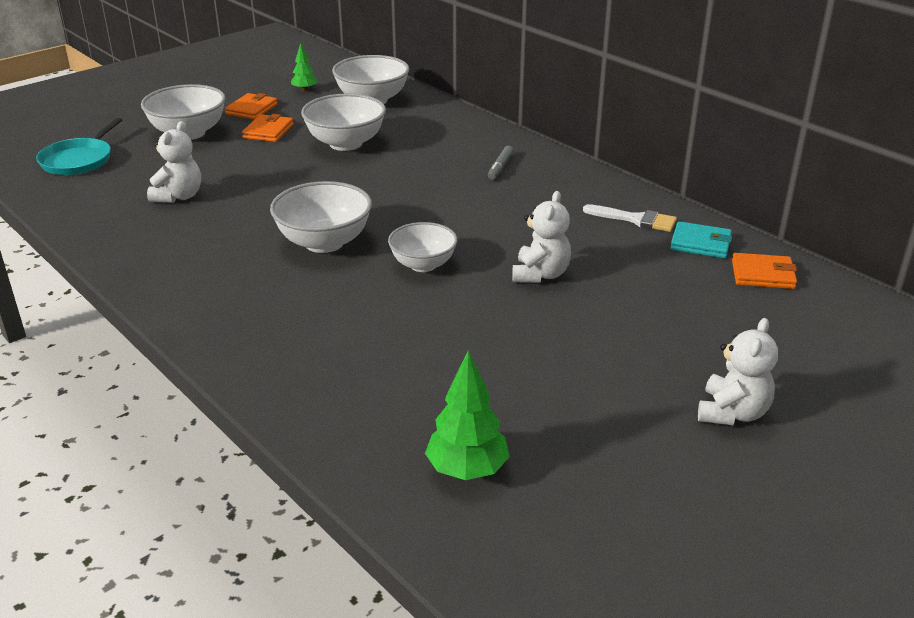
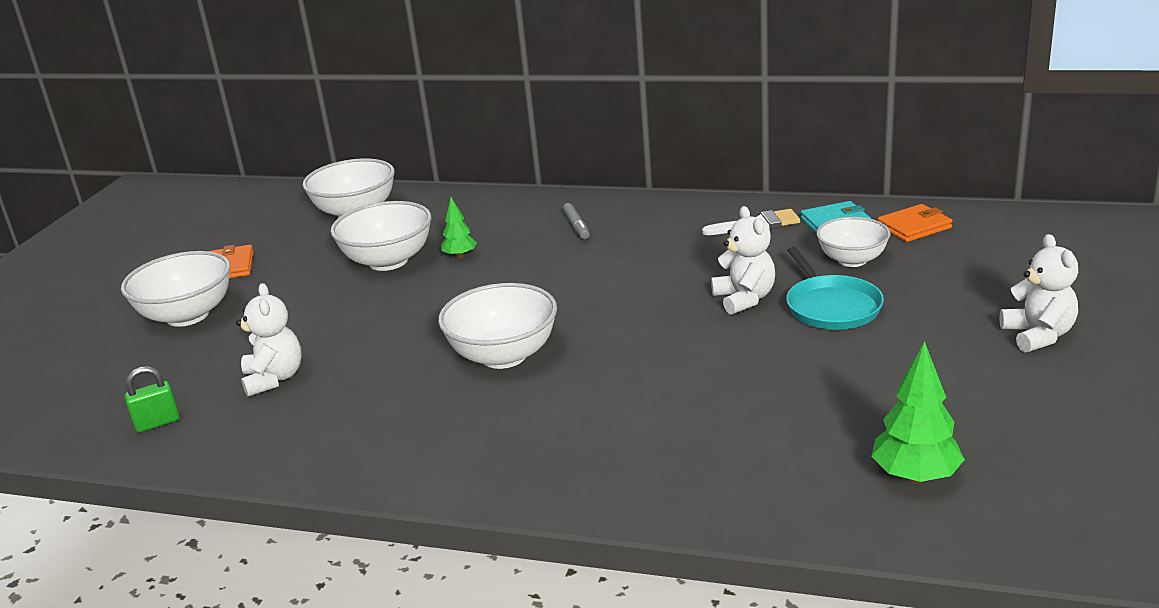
camera: 30 degrees left, 5 degrees down
(79, 160) = (85, 392): turquoise pan -> turquoise pan (831, 306)
(87, 196) = (157, 423): none -> green padlock
(268, 131) = (283, 280): orange wallet -> none
(304, 90) = (264, 228): green tree -> green tree (460, 256)
(423, 265) = (629, 334): white bowl -> white bowl (852, 260)

